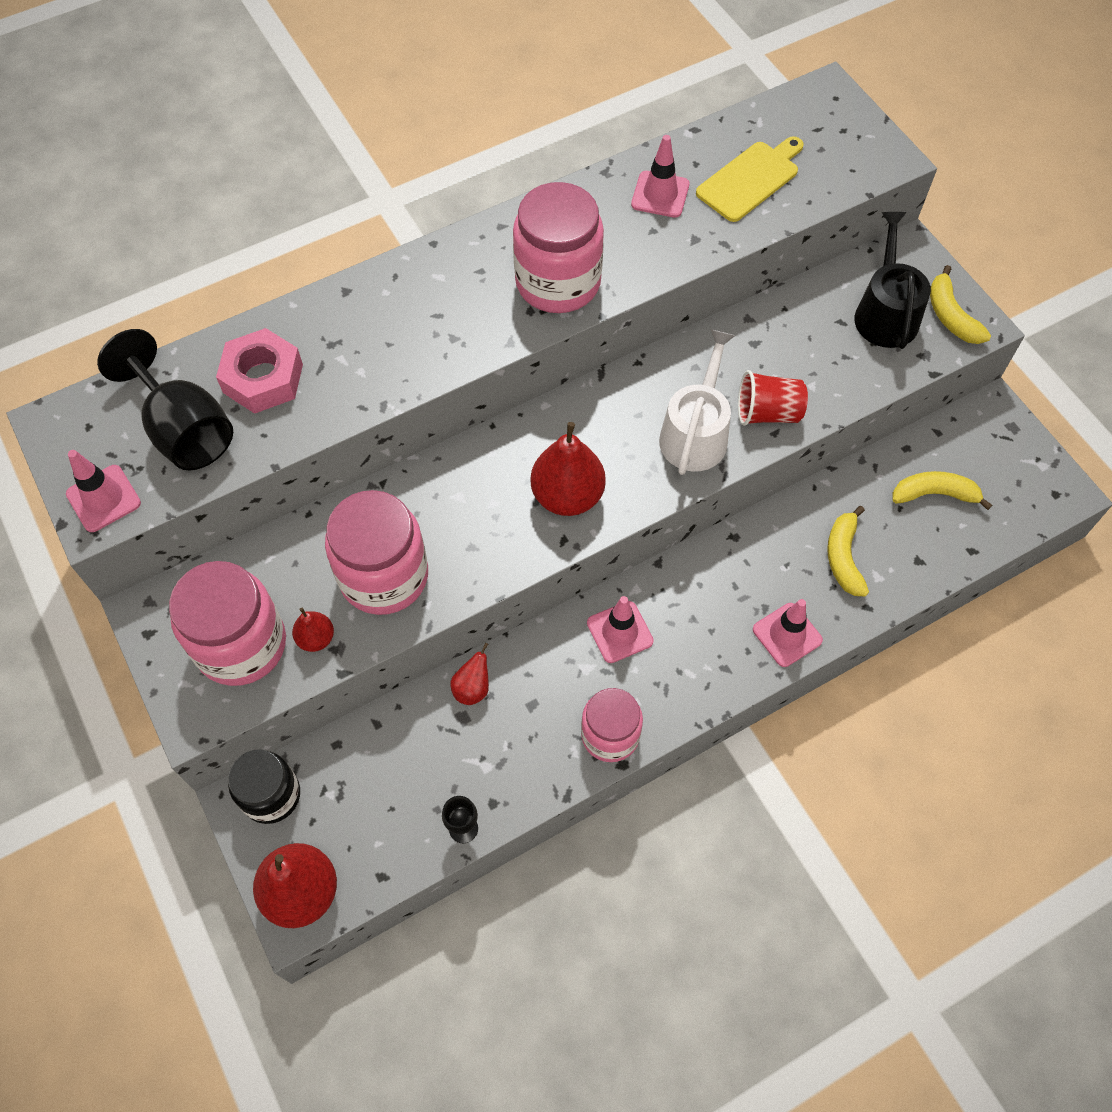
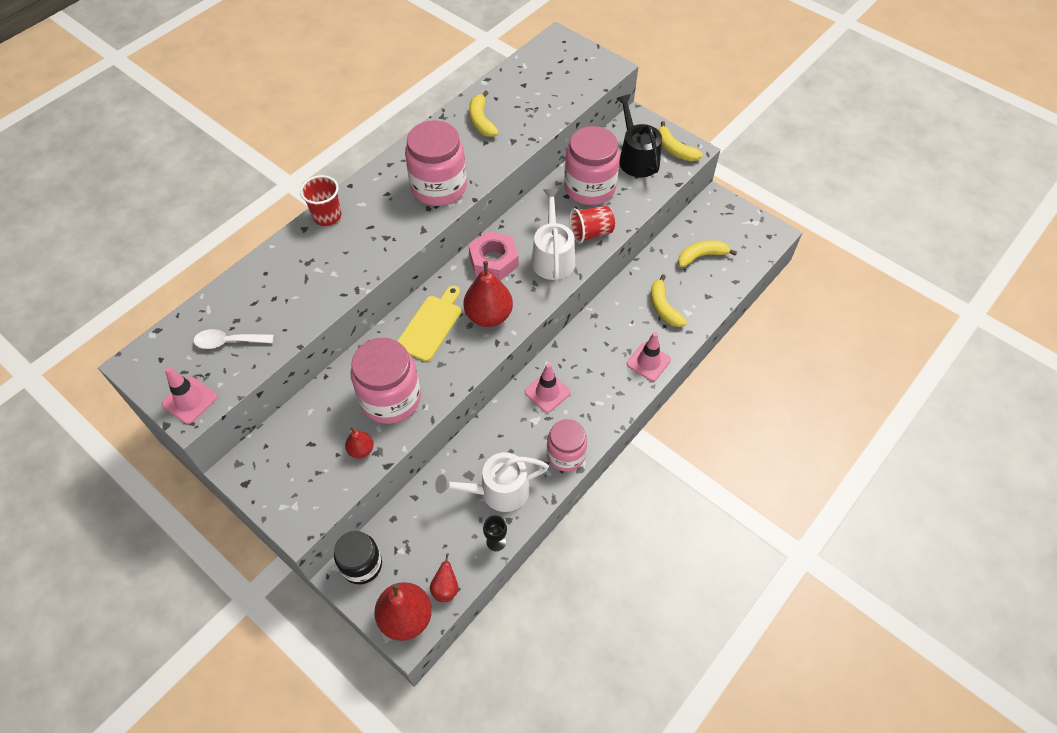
camera: 20 degrees left, 5 degrees down
(184, 429) = (229, 342): black goblet -> white spoon
(241, 644) = (312, 470): pink jar -> pink jar (589, 188)
(263, 378) = (270, 296): pink nut -> pink nut (494, 261)
(384, 281) = (327, 216): none -> red cup
(472, 688) = (468, 455): red pear -> red pear (445, 588)
(494, 755) = (498, 491): none -> white watering can
(660, 194) = (481, 121): pink traffic cone -> yellow banana
(750, 179) = (532, 98): yellow cutting board -> yellow cutting board (431, 325)

